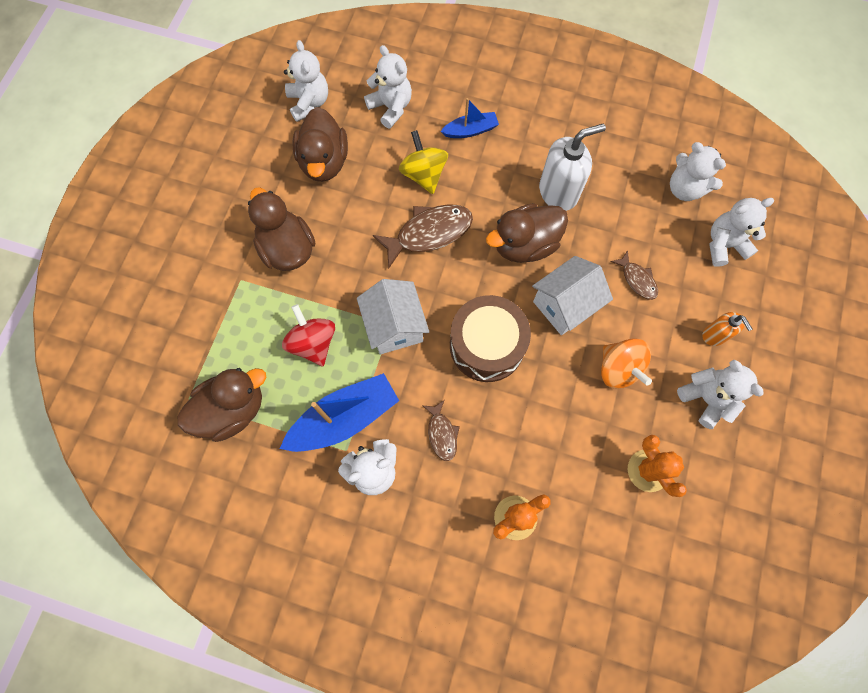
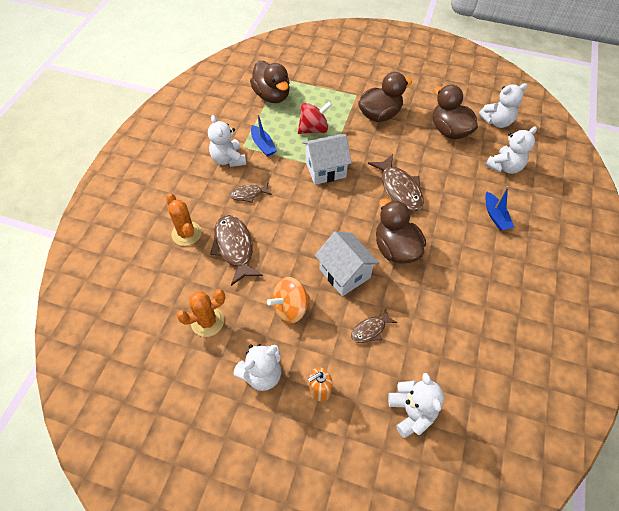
camera: 90 degrees right, 15 degrees down
(324, 162) = (449, 131): brown duck -> brown duck turned 60 degrees clockwise
(344, 418) = (263, 145): blue boat -> blue boat, size x0.55
(424, 174) = (449, 186): yellow spinning top -> none
(486, 345) = (311, 221): brown drum -> none
(535, 446) = (234, 247): none -> brown fish
(558, 192) = (448, 275): white soap dispenser -> none
(685, 189) = (468, 382): white teddy bear -> none

